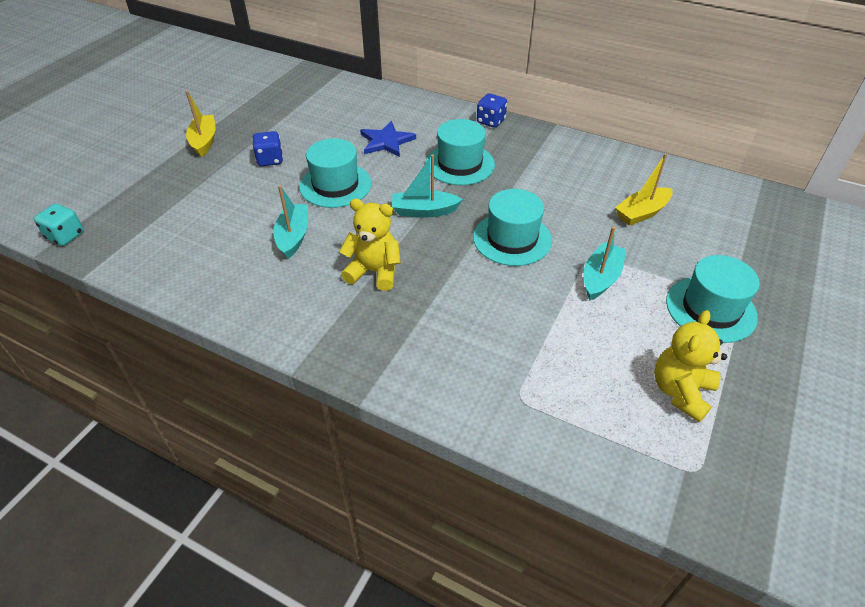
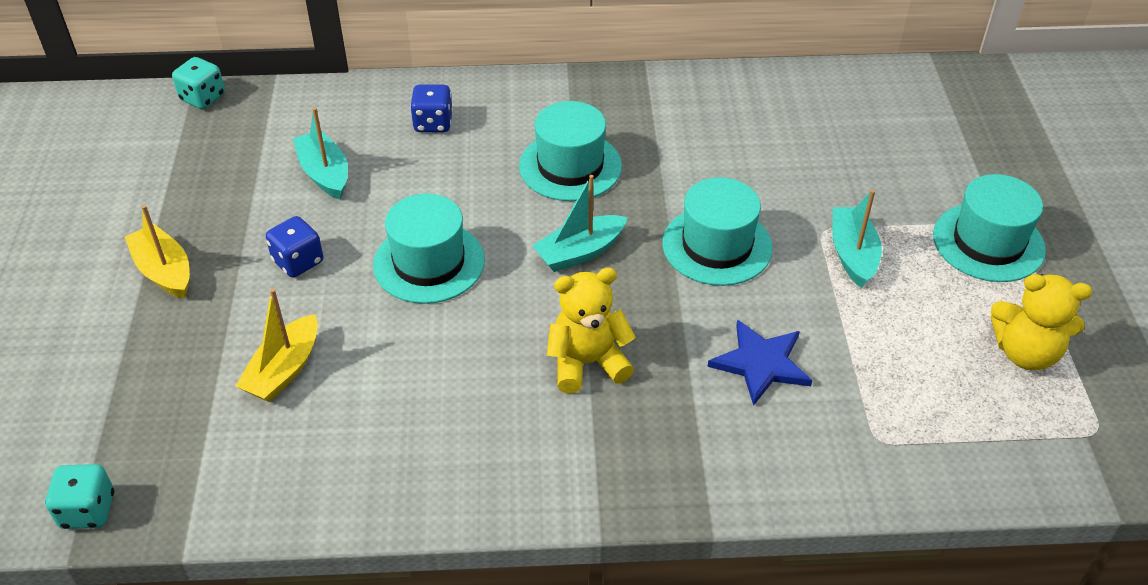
camera: 30 degrees left, 0 degrees up
(293, 236) = (438, 361): turquoise boat -> turquoise boat (325, 174)
(297, 69) = (203, 98): none -> turquoise dice
(386, 141) = (443, 169): blue star -> blue star (761, 363)
(490, 121) = (558, 86): blue dice -> blue dice (433, 123)
(642, 213) = (835, 150): yellow boat -> yellow boat (284, 370)
(680, 391) = (1025, 353): yellow teddy bear -> yellow teddy bear turned 75 degrees counterclockwise

